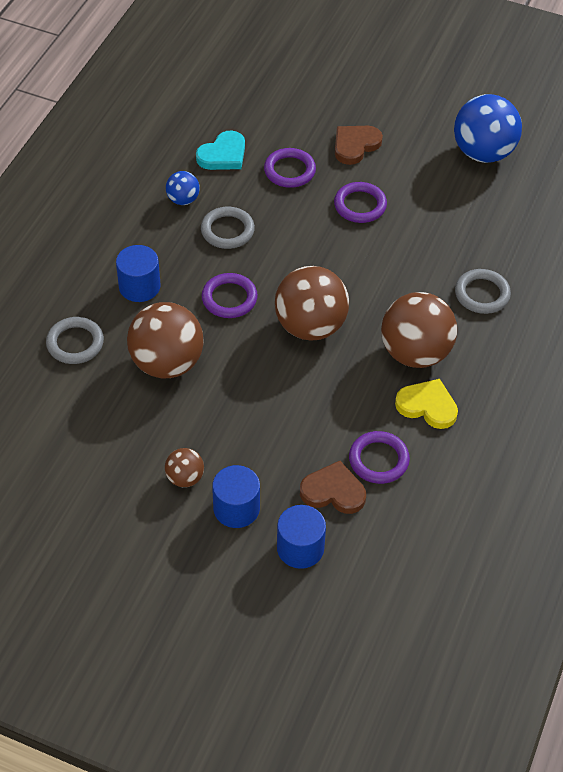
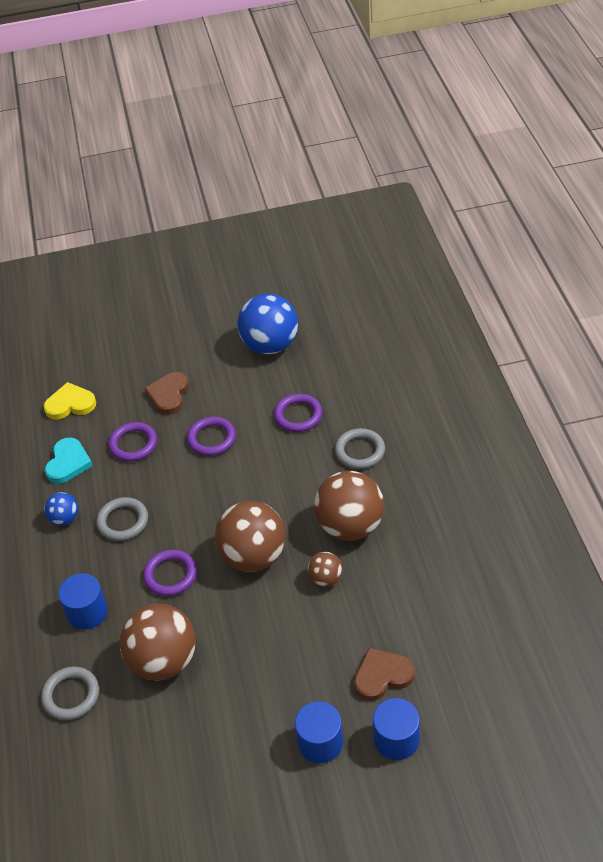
camera: 30 degrees left, 5 degrees down
(185, 478) = (258, 746): brown ball -> brown ball (325, 579)
(378, 460) = (394, 627): purple ring -> purple ring (298, 415)
(427, 406) = (394, 561): yellow heart -> yellow heart (70, 404)

